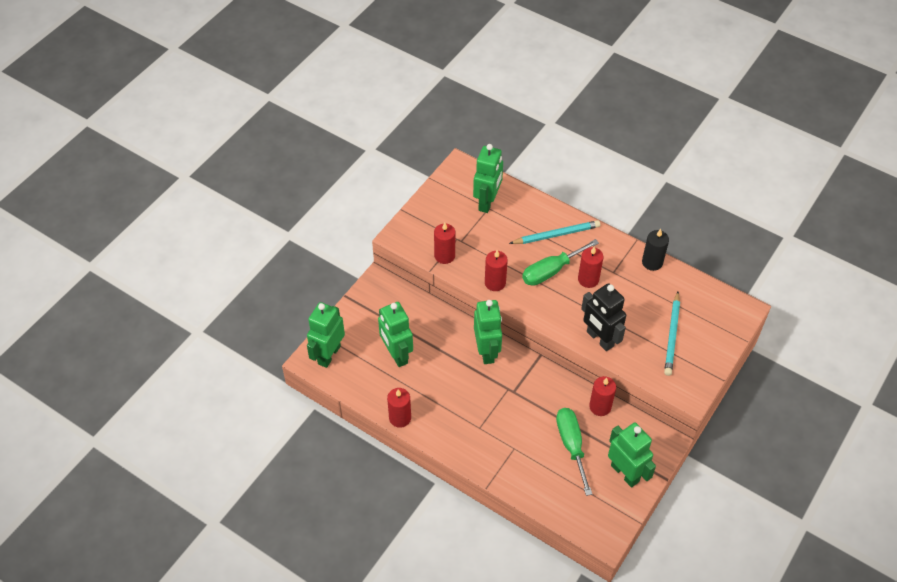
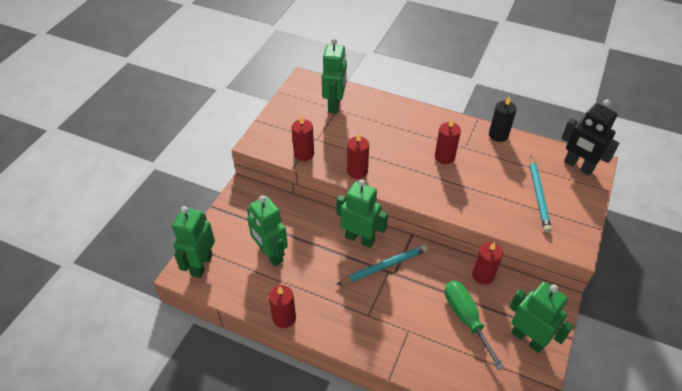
camera: 10 degrees left, 5 degrees down
(487, 351) = (359, 239): green robot -> green robot turned 45 degrees counterclockwise
(551, 271) = (408, 154): green screwdriver -> none
(556, 234) = (404, 123): turquoise pencil -> turquoise pencil (384, 266)
(599, 339) = (471, 208): black robot -> black robot (578, 166)

